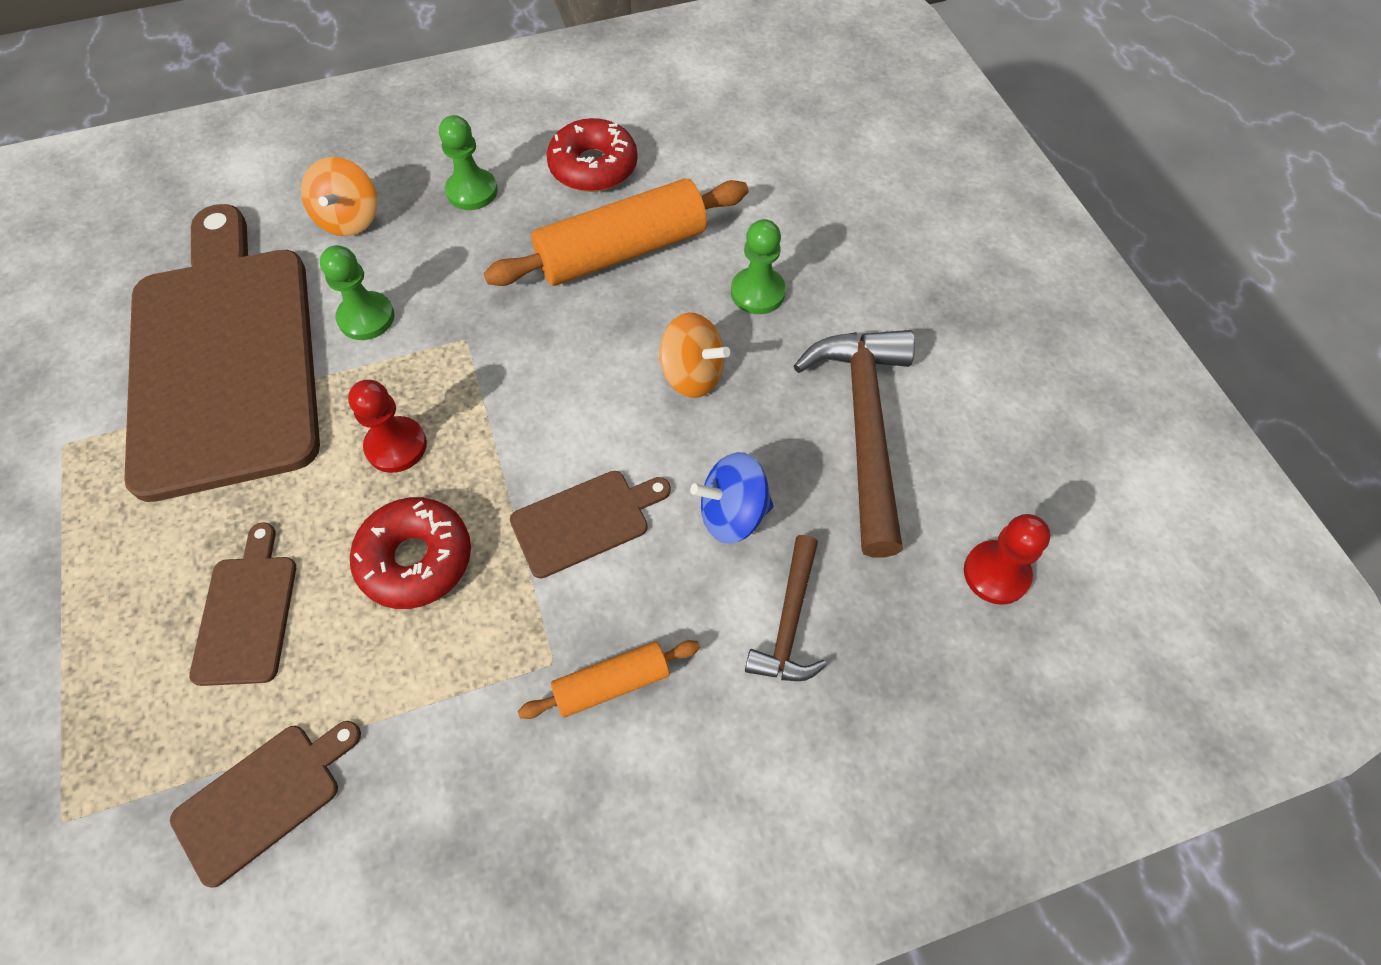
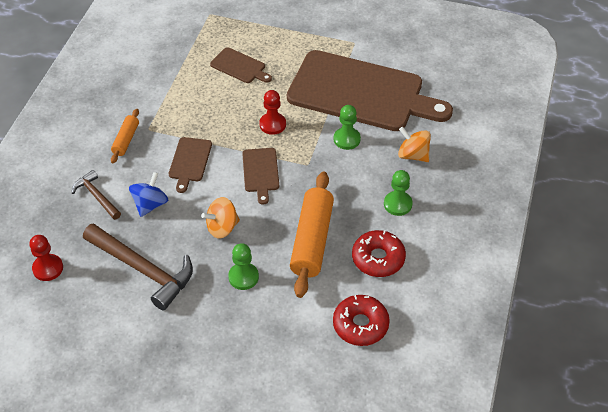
camera: 125 degrees right, 10 degrees down
(263, 798) = (174, 52): brown cutting board -> brown cutting board (261, 172)
(416, 559) = (219, 112): red donut -> red donut (360, 325)

